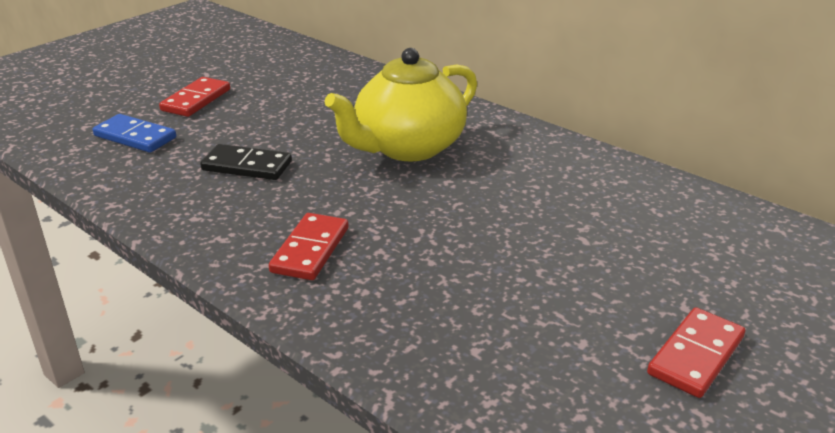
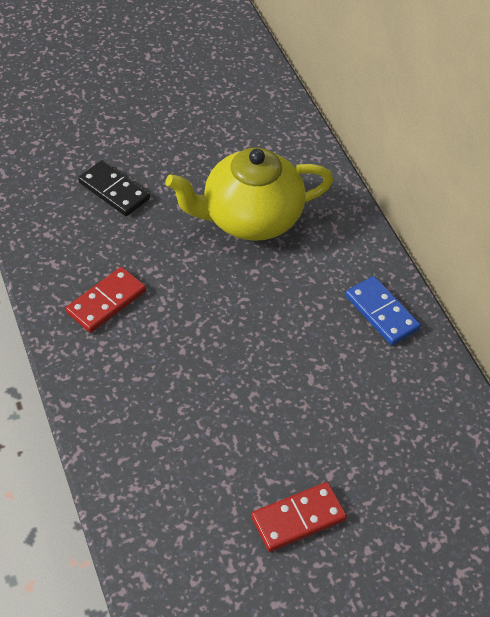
camera: 25 degrees right, 20 degrees up
(135, 137) = (51, 122): blue domino -> blue domino (381, 313)
(196, 100) = (120, 90): red domino -> none

